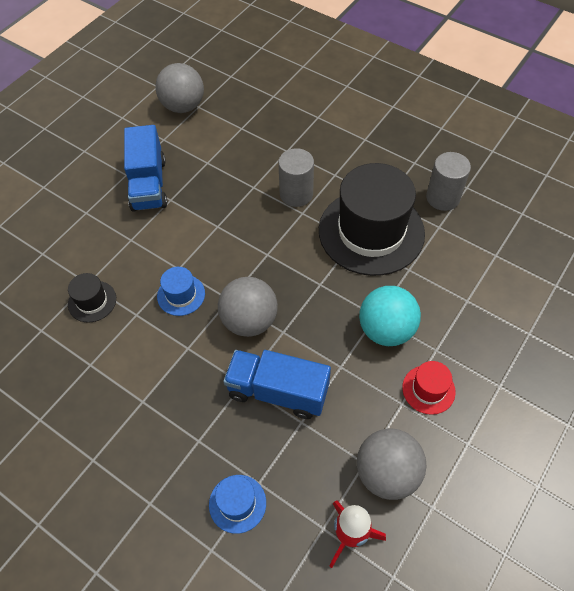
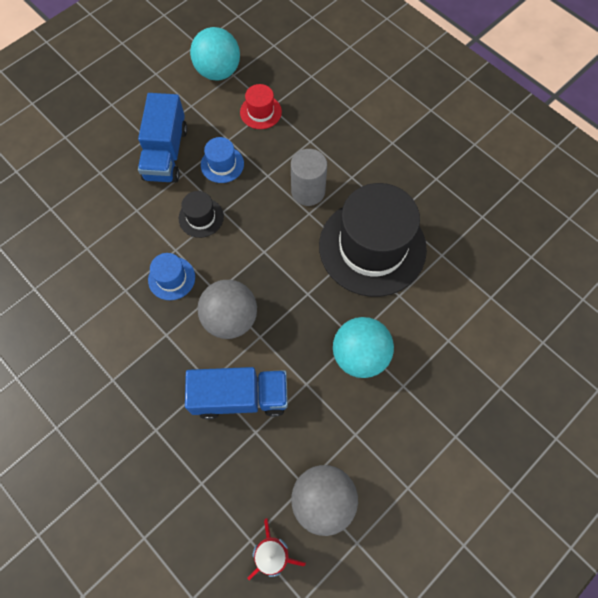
camera: 10 degrees right, 10 degrees up
(92, 301) = (87, 268): black hat -> black hat (201, 217)
(183, 106) = (218, 72): grey ball -> turquoise ball
(237, 503) = (177, 499): blue hat -> blue hat (222, 164)
(278, 391) = (240, 397): blue truck -> blue truck turned 150 degrees clockwise
(428, 389) = (385, 425): red hat -> red hat (260, 112)
(443, 198) = (454, 223): grey cylinder -> none

